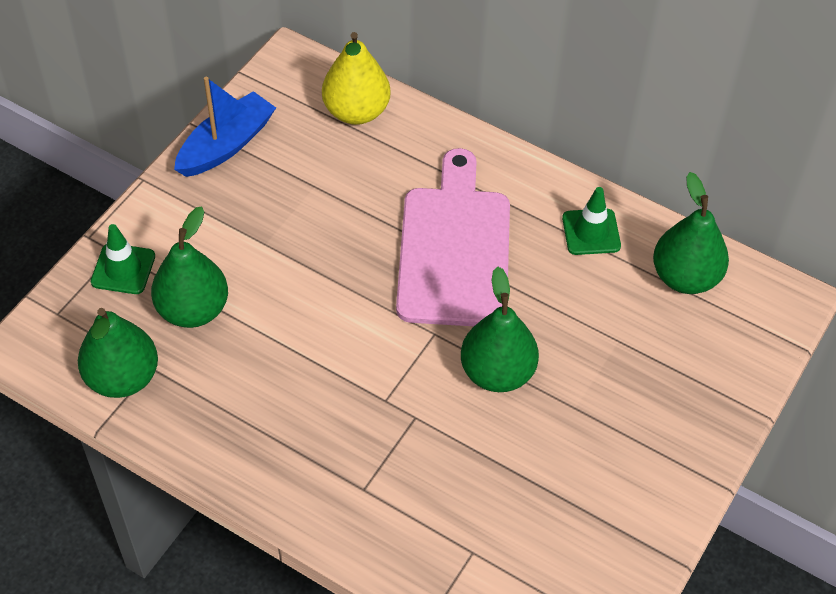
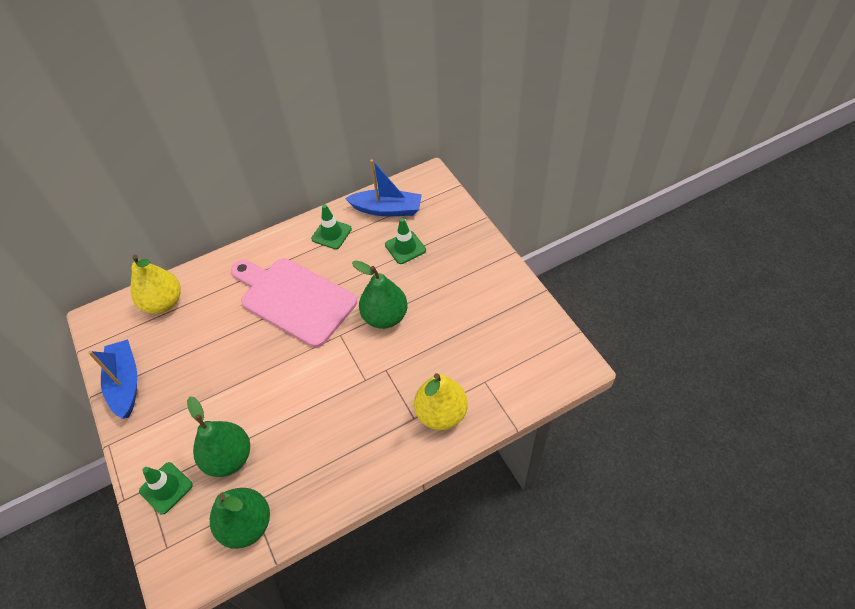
camera: 55 degrees left, 0 degrees up
(390, 519) = (441, 413): none -> yellow pear
(632, 337) = (405, 247): none -> green traffic cone
(685, 277) = (387, 209): green pear -> blue boat

